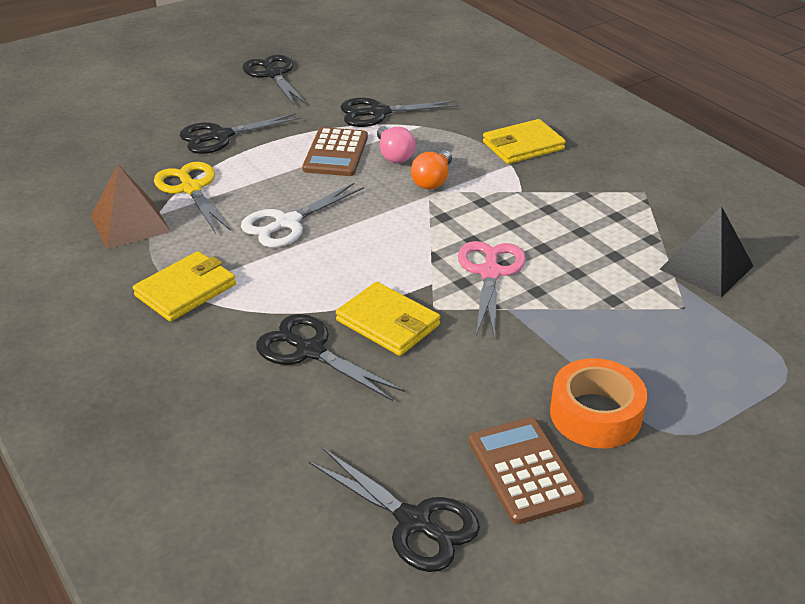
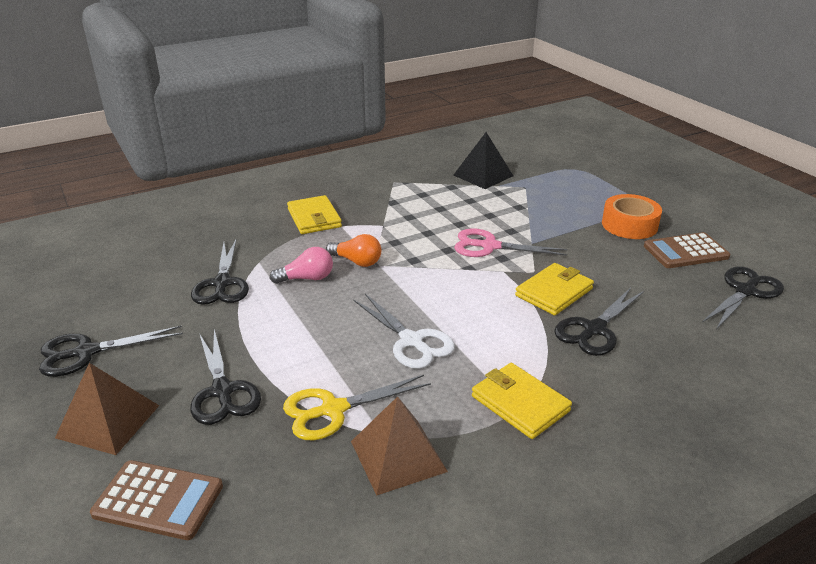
camera: 85 degrees left, 5 degrees down
(192, 98) = (108, 421): none -> brown pyramid
(336, 153) = (291, 310): brown calculator -> brown calculator (158, 500)

